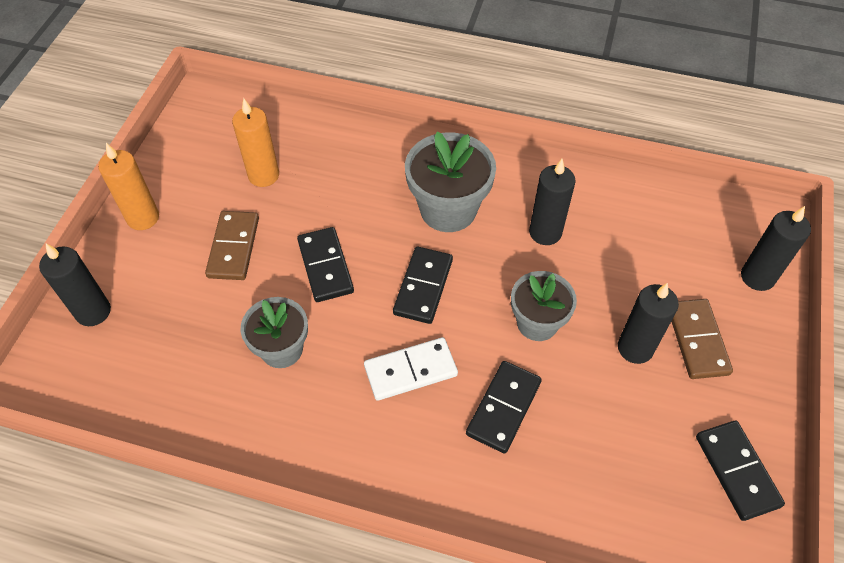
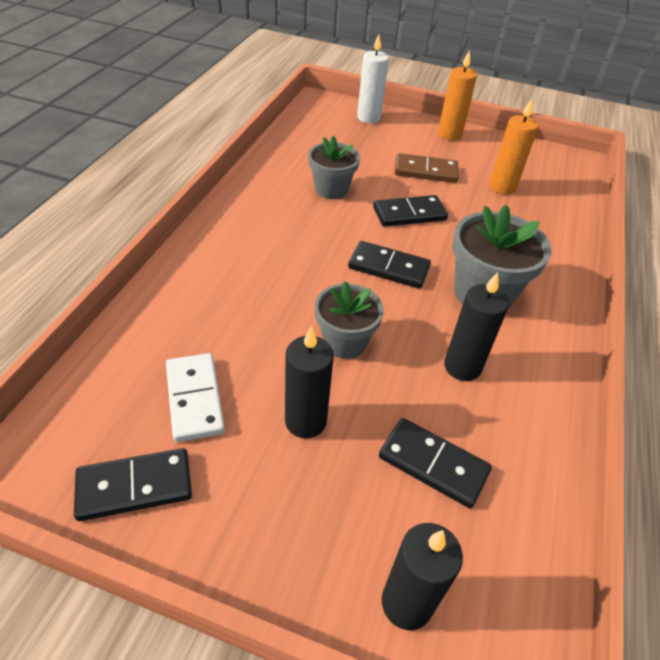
camera: 90 degrees right, 10 degrees down
(93, 311) = (368, 118): black candle -> white candle
(410, 370) = (303, 252): white domino -> white domino (195, 399)
(504, 408) = (255, 305): black domino -> black domino (433, 464)
(697, 340) = (309, 490): brown domino -> none

